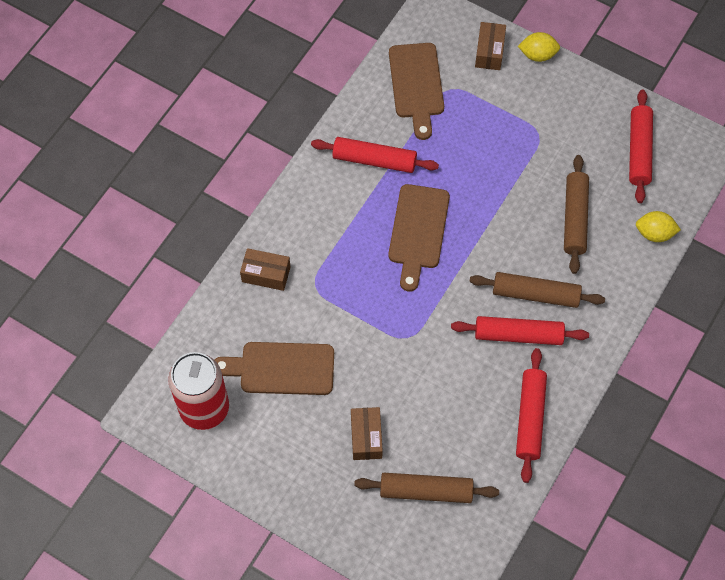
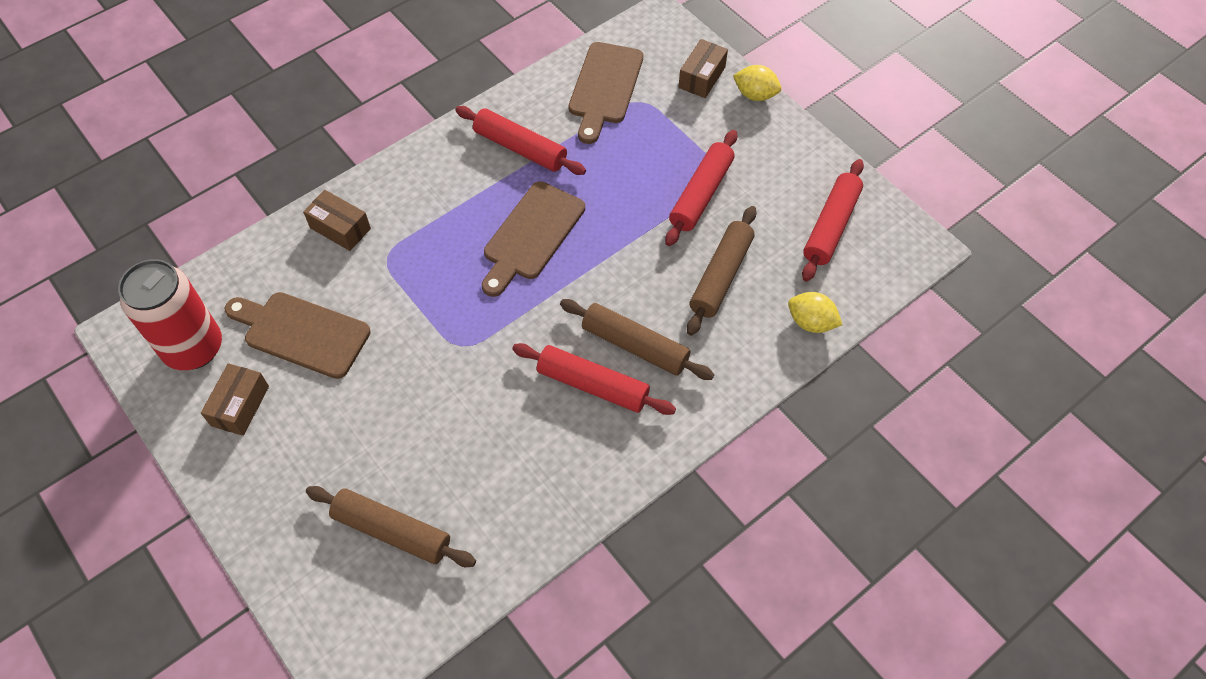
camera: 20 degrees right, 5 degrees down
(366, 437) = (355, 442): brown box -> brown box (240, 406)
(530, 418) = (561, 487): red rolling pin -> red rolling pin (701, 194)

